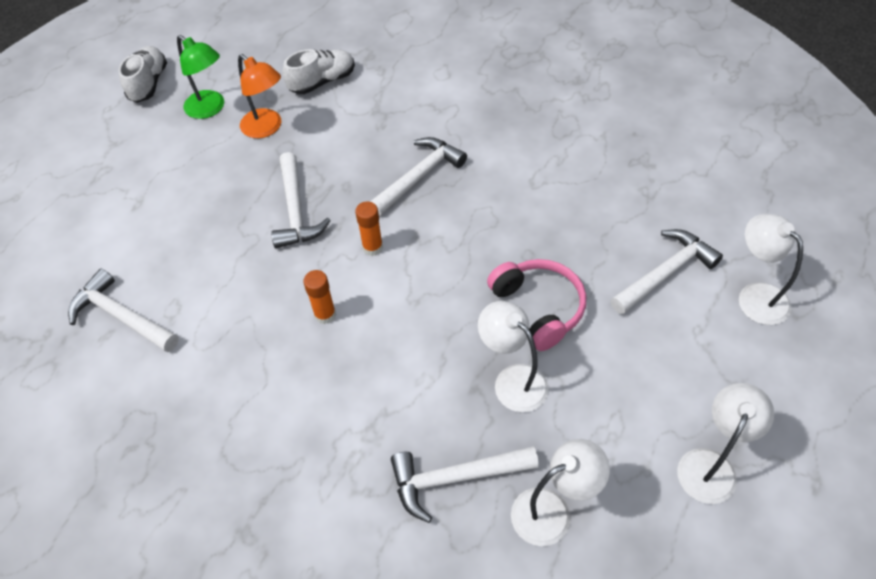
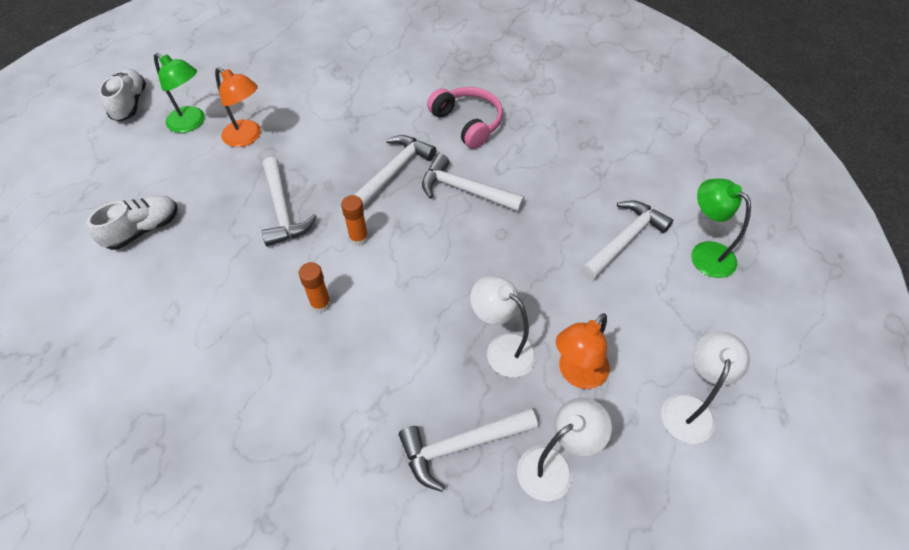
camera: 10 degrees left, 0 degrees up
(122, 316) = (121, 323): white hammer -> white hammer (465, 190)
(322, 82) = (295, 92): white shoe -> white shoe (143, 230)
(539, 307) = (517, 280): pink headphones -> pink headphones (468, 123)
(590, 415) = (577, 374): none -> orange lamp
(755, 296) = (705, 253): white lamp -> green lamp

